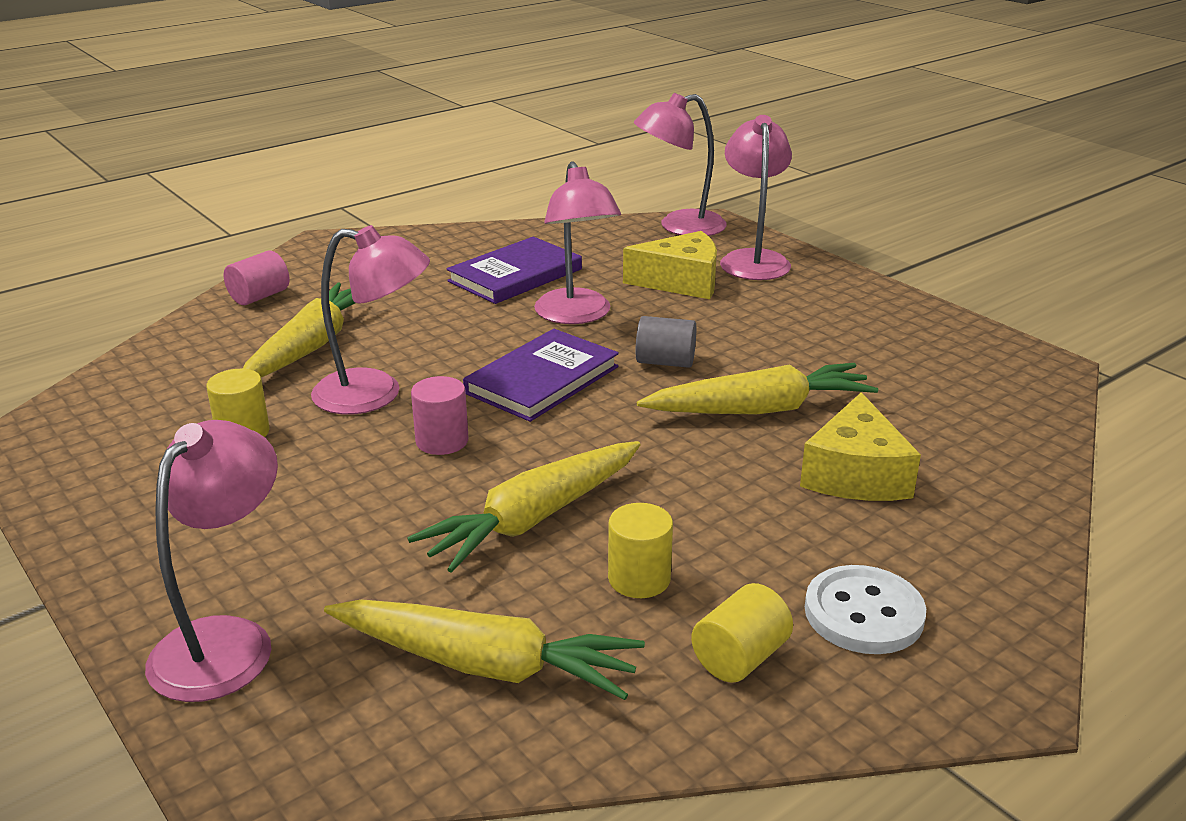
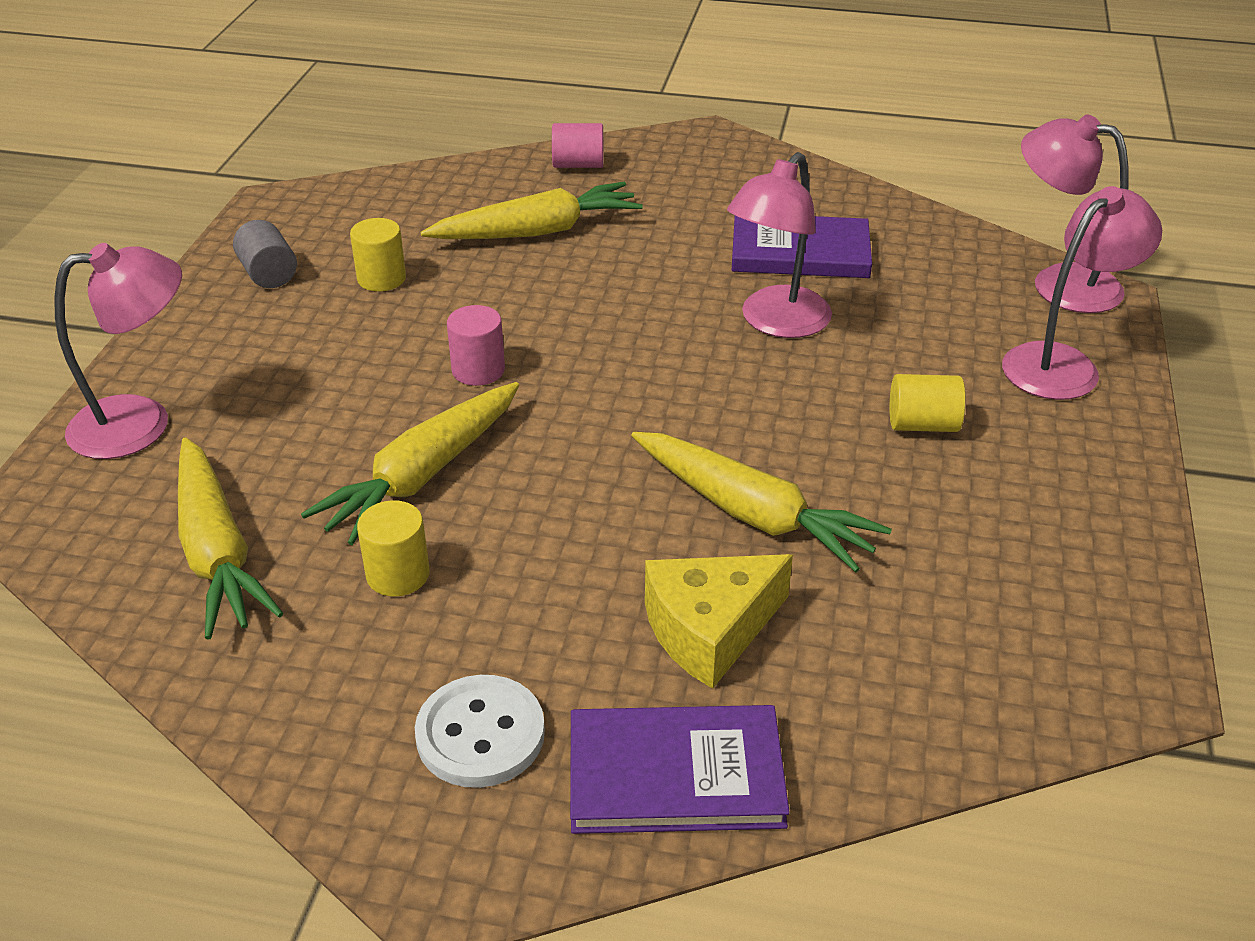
camera: 50 degrees right, 10 degrees up
(375, 394) = (506, 301): pink lamp -> none
(533, 518) = (422, 475): yellow carrot -> yellow carrot turned 60 degrees counterclockwise
(542, 380) = (637, 366): purple book -> purple book (675, 774)
(665, 362) = (762, 415): grey cylinder -> grey cylinder (269, 274)
(681, 282) = (937, 345): yellow cheese -> none
(740, 657) = (346, 684): yellow cylinder -> yellow cylinder (922, 425)

